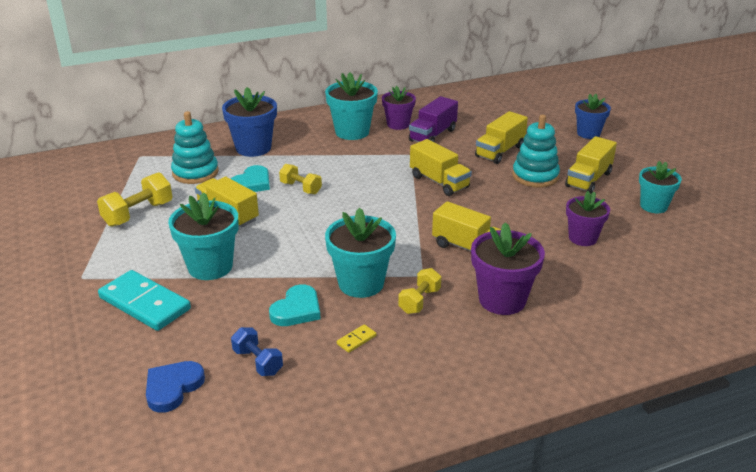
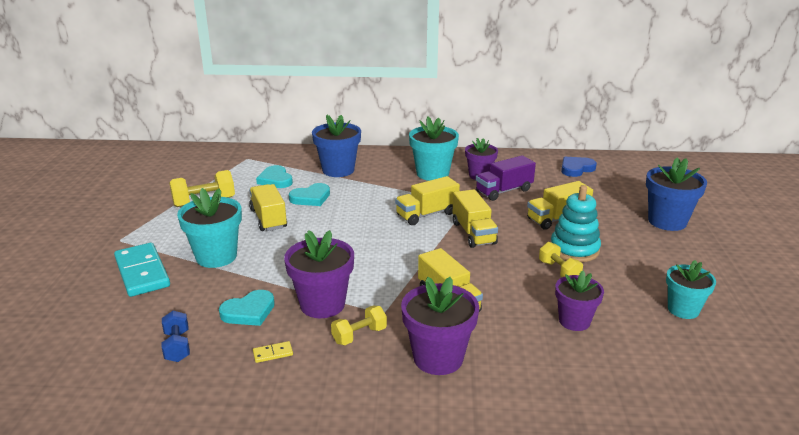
camera: 25 degrees right, 5 degrees down
(173, 388) = (96, 346): blue heart -> blue heart (576, 169)
(195, 173) = (275, 180): turquoise stacking toy -> turquoise heart
(301, 188) = (346, 210): yellow dumbbell -> yellow dumbbell (559, 271)
(361, 283) = (322, 304): turquoise flower pot -> purple flower pot
(588, 133) = (667, 221): blue flower pot -> blue flower pot, size x1.50
(588, 179) = (629, 265): yellow truck -> yellow truck (427, 214)

